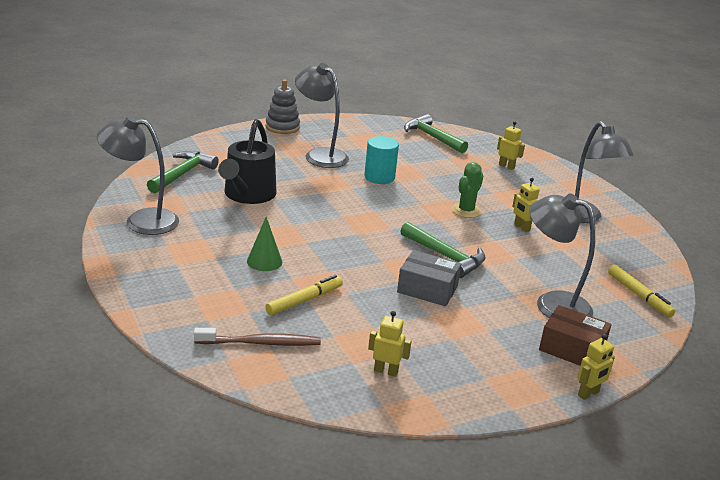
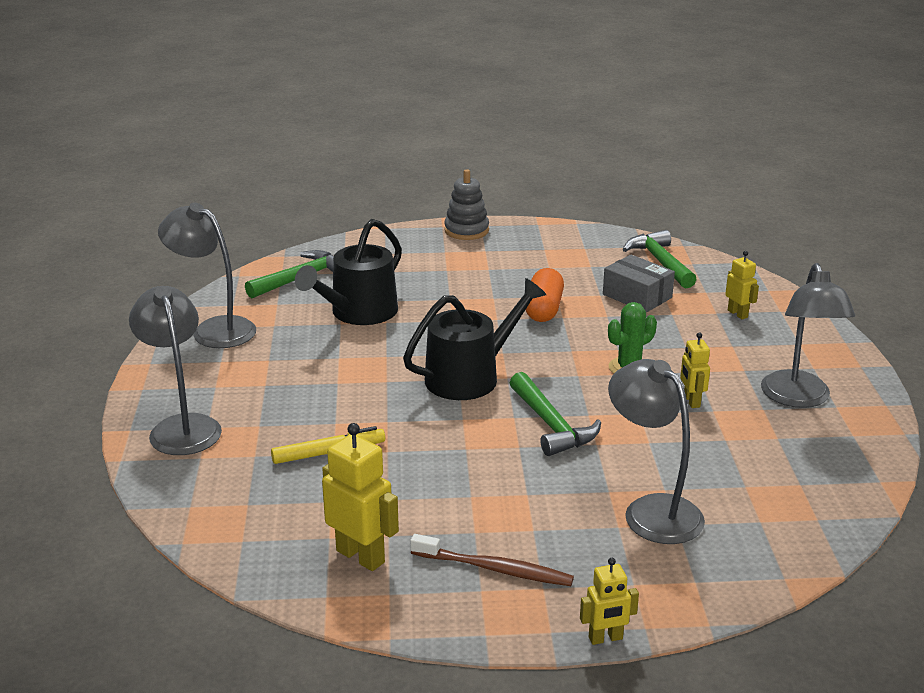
camera: 25 degrees right, 0 degrees up
(261, 343) = (240, 495): brown toothbrush -> brown toothbrush (495, 569)
(264, 261) = (317, 398): green cone -> none
(320, 155) = (487, 271): grey lamp -> grey lamp (182, 427)
(364, 231) = (470, 377): none -> black watering can
(379, 177) = (543, 309): turquoise cylinder -> orange capsule
(386, 371) = (361, 556): yellow robot -> yellow robot, size x1.69
(427, 289) = (493, 464): grey box -> grey box (637, 296)
(572, 349) = (630, 575): brown box -> none
(639, 296) = (792, 521): yellow marker -> none

